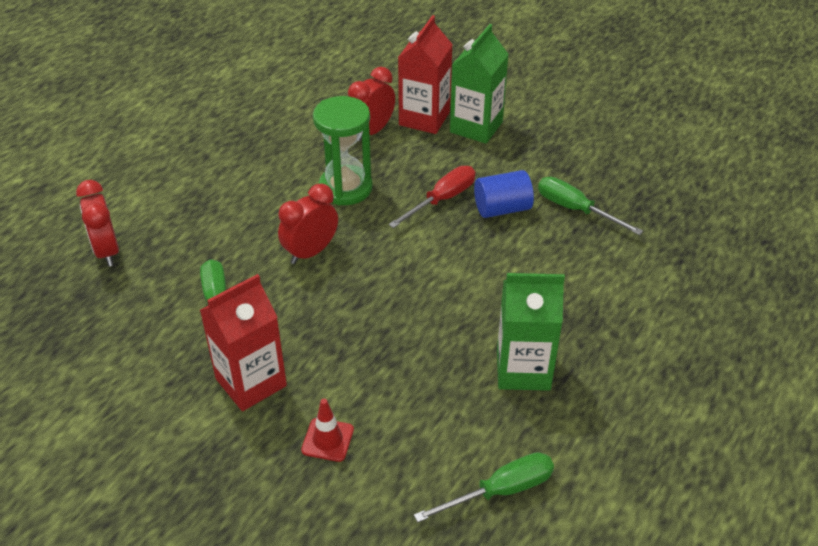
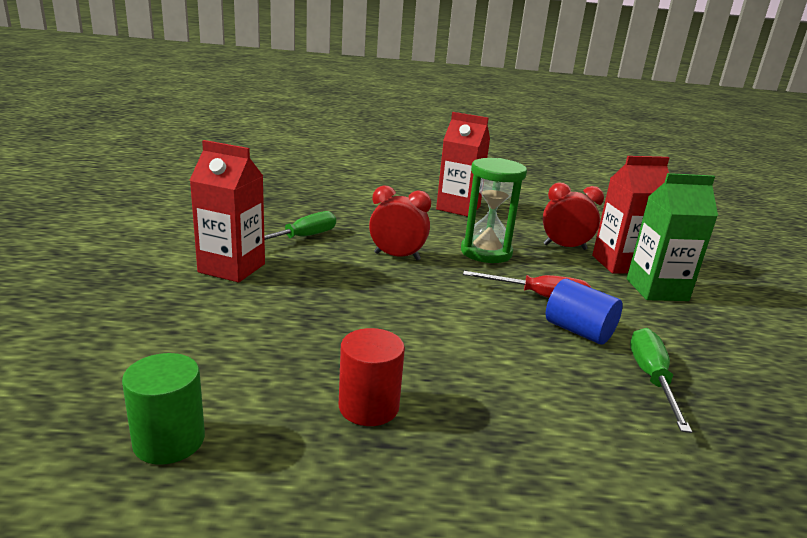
camera: 55 degrees right, 20 degrees down
(107, 251) = (315, 196): red clock -> none
(233, 153) = (458, 208): none -> red carton
(327, 440) = (187, 316): red traffic cone -> none
(500, 491) = (169, 441): green screwdriver -> green cylinder
(523, 369) = (368, 407): green carton -> red cylinder

